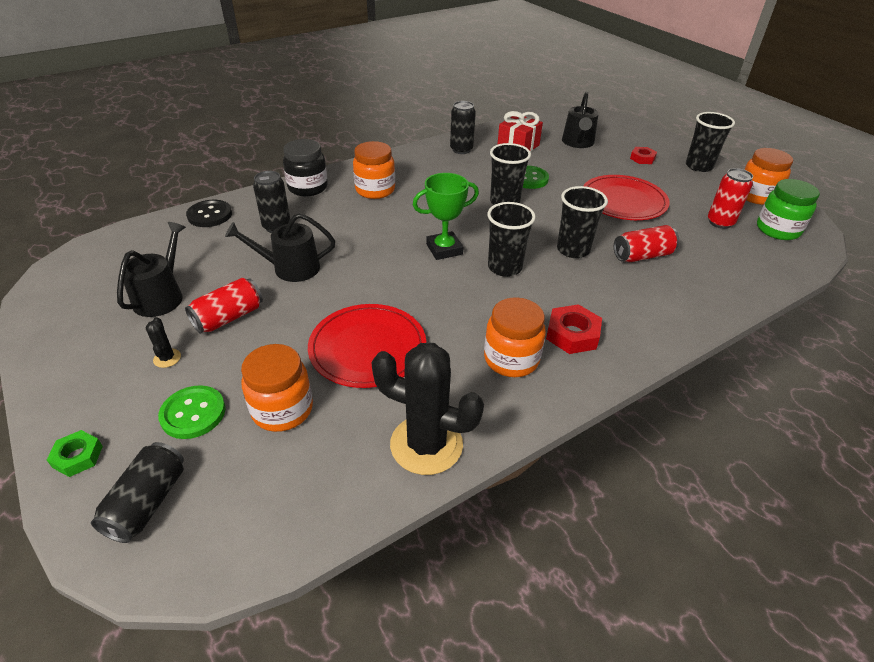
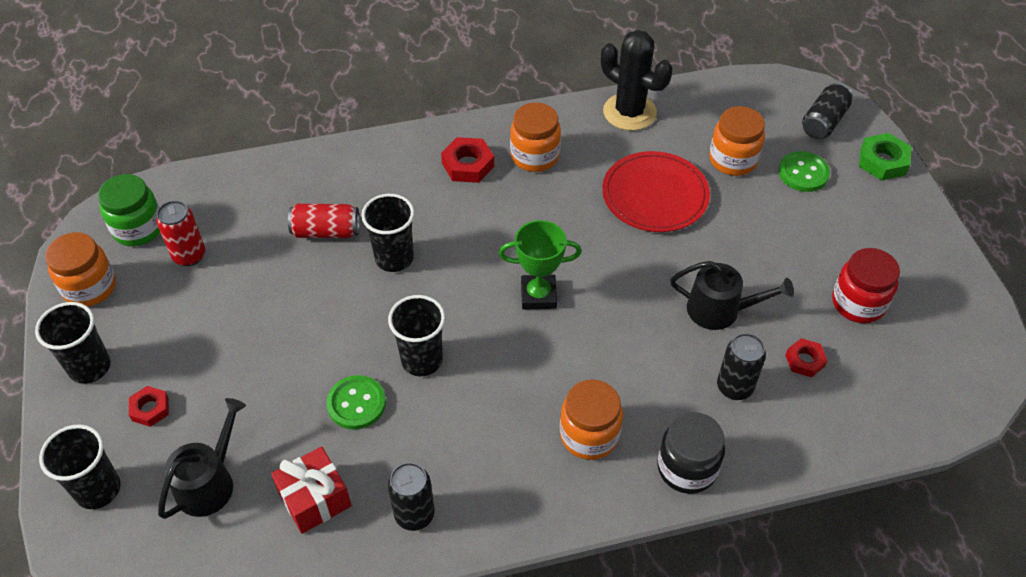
camera: 160 degrees left, 10 degrees up
(77, 457) = (882, 161): green nut -> green nut, size x1.53
(161, 296) = (858, 303): black watering can -> red jar
(167, 358) = (835, 227): black cactus -> none
(210, 215) = (826, 436): black button -> none
(219, 250) = (805, 360): none -> red nut
(228, 317) = (784, 259): red can -> none
(504, 267) = (484, 253): black cup -> black cup (98, 489)
(623, 201) = (267, 322): red plate -> none

